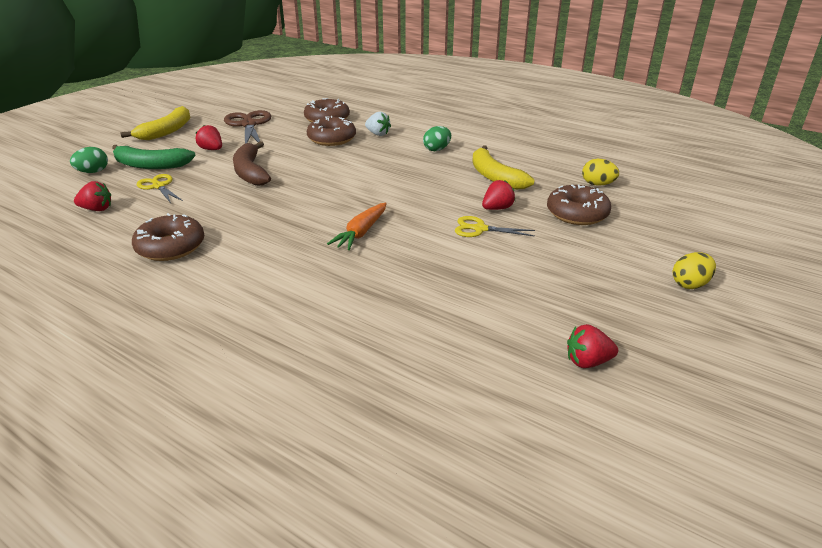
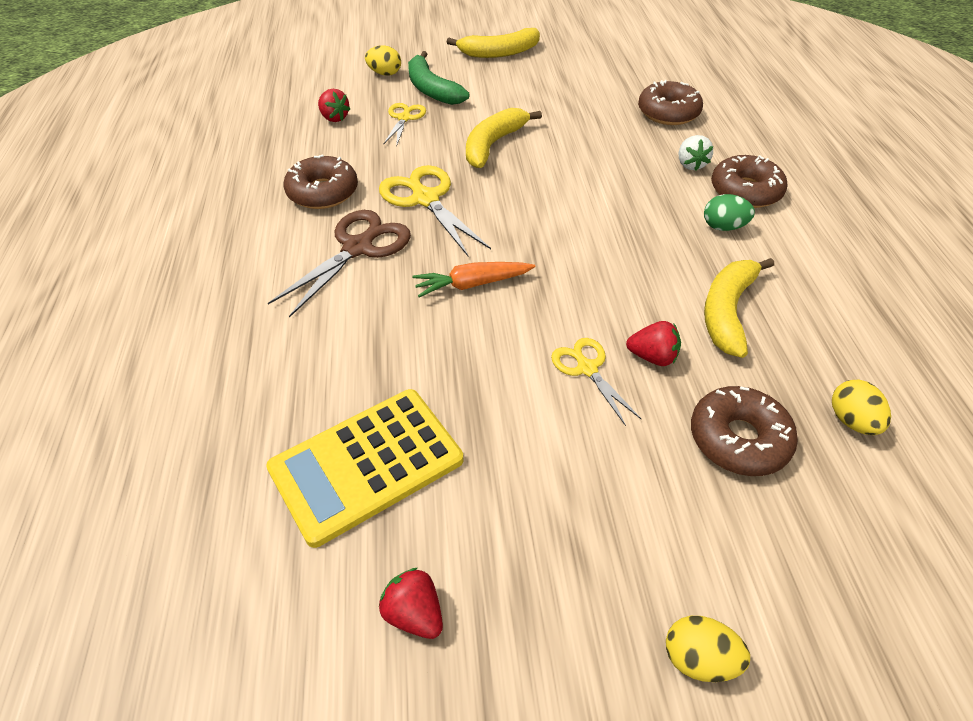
camera: 50 degrees right, 15 degrees up
(93, 172) = (385, 73): green egg -> yellow egg
(211, 149) = (502, 96): red strawberry -> none
(249, 124) = (579, 80): brown scissors -> brown scissors (358, 247)
(250, 172) = (493, 144): brown banana -> yellow banana
(255, 214) = (425, 199): none -> yellow scissors
(332, 139) = (630, 144): brown donut -> brown donut (745, 191)
(456, 333) = (366, 465): none -> yellow calculator

